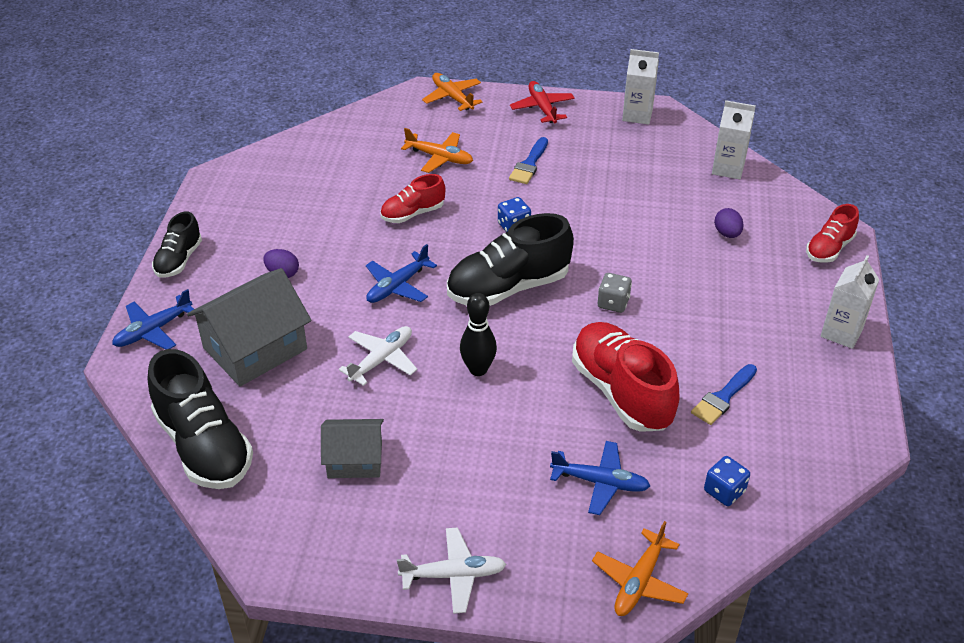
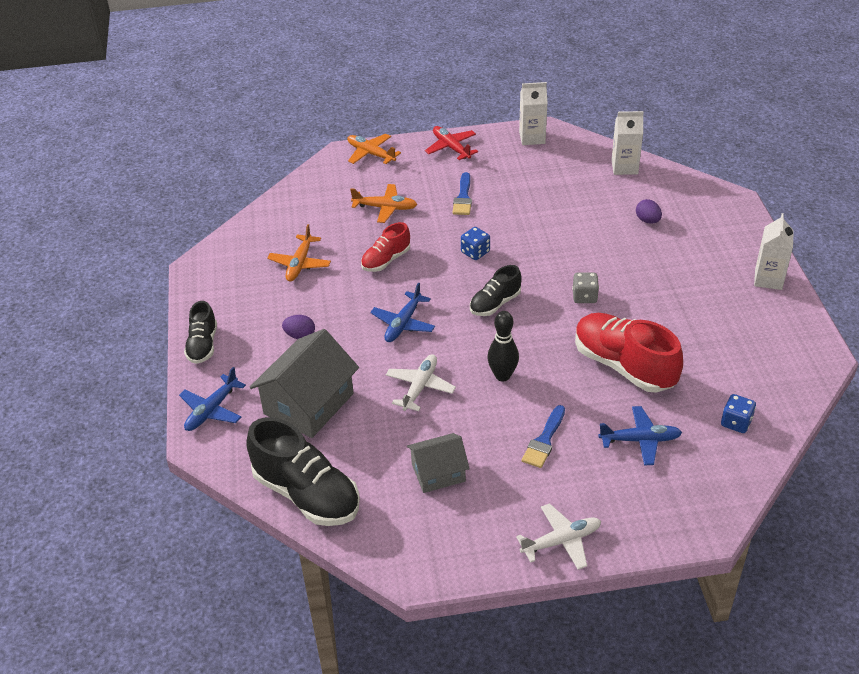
camera: 15 degrees left, 0 degrees up
(508, 287) = (495, 304): black shoe -> black shoe, size x0.56
(639, 581) = (704, 507): orange plane -> orange plane (300, 264)
(723, 397) = (703, 351): blue brush -> blue brush (544, 440)
(829, 249) = (730, 215): red shoe -> none

